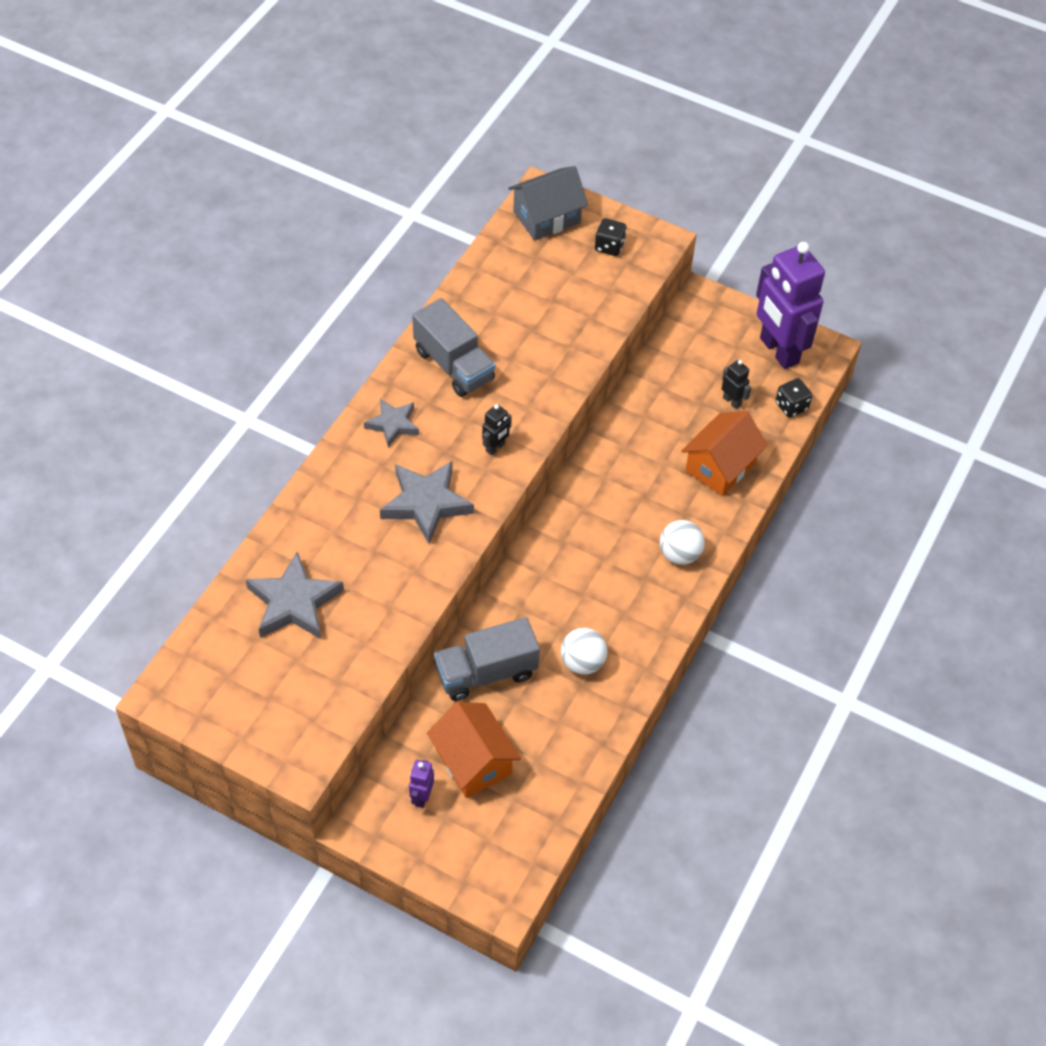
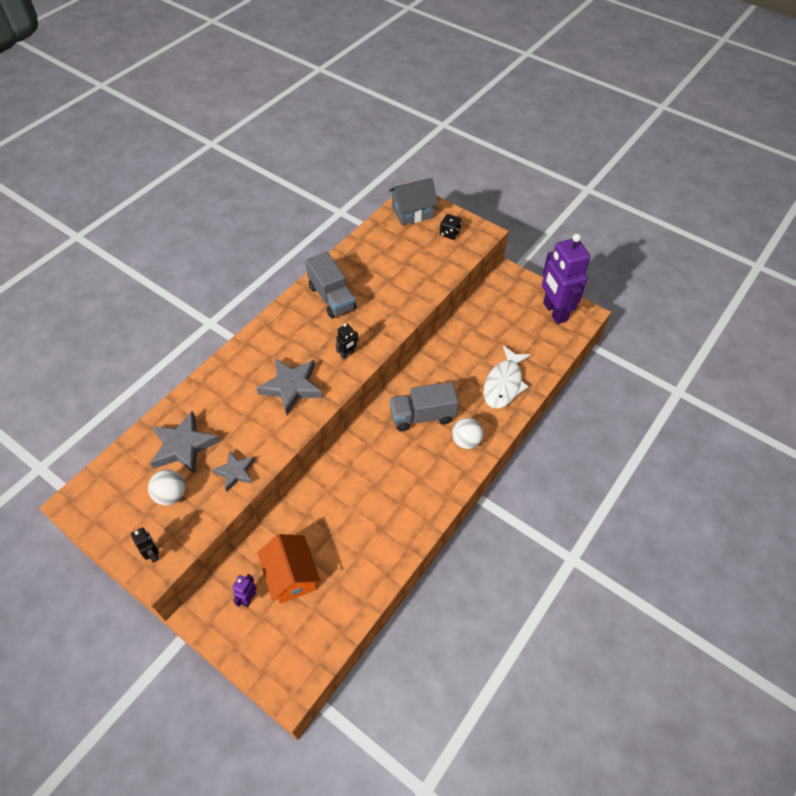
camera: 10 degrees right, 0 degrees up
(393, 424) = (282, 332): grey star -> grey star (235, 472)
(486, 672) = (315, 510): grey truck -> grey truck (422, 416)
(582, 662) = (384, 511): white ball -> white ball (171, 495)
(720, 466) = (504, 384): orange house -> white fish
(732, 401) = (518, 341): black robot -> black robot (153, 554)
(791, 406) = (558, 349): black dice -> none

